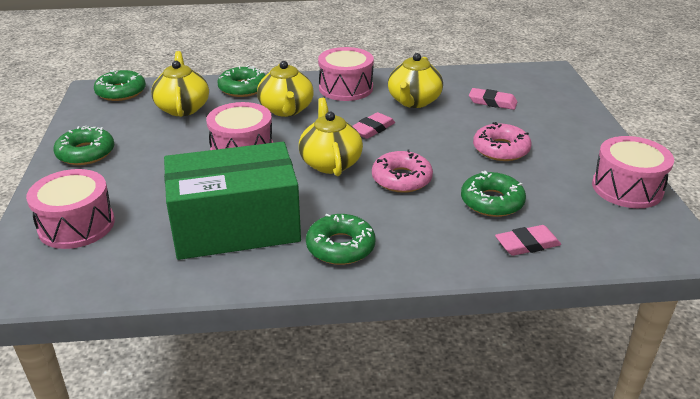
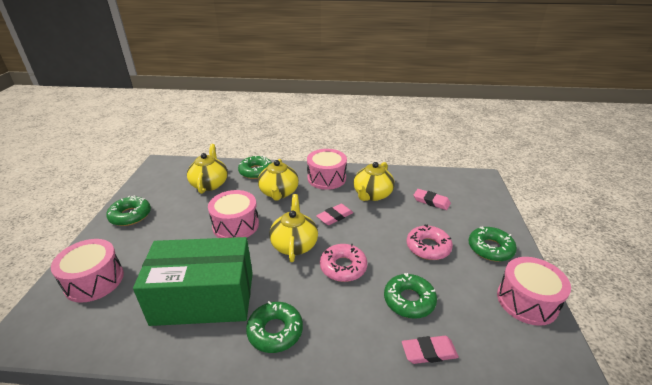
camera: 10 degrees right, 0 degrees up
(121, 92) = (175, 167): green donut -> green donut (490, 248)

